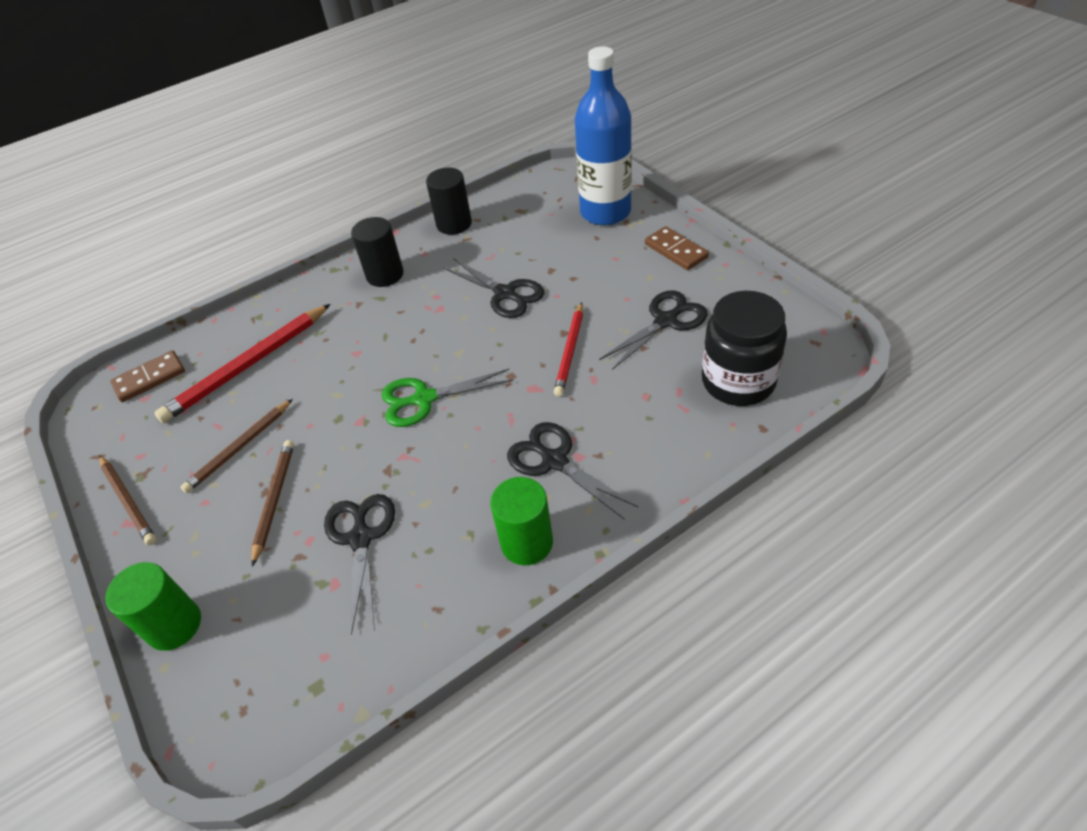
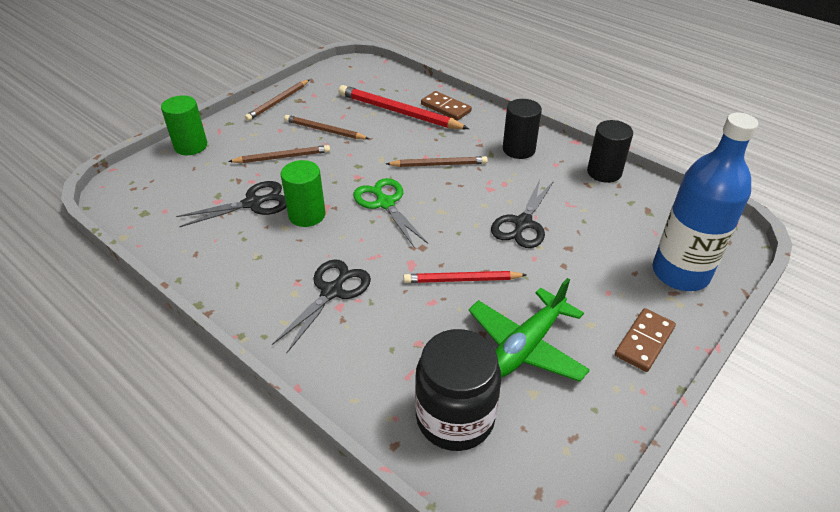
camera: 70 degrees right, 5 degrees down
(150, 378) = (378, 78): brown domino -> brown domino (445, 108)
(376, 343) = (438, 164): none -> brown pencil
(527, 542) = (250, 289): green cylinder -> green cylinder (307, 215)
(665, 321) = (526, 346): black scissors -> green plane

